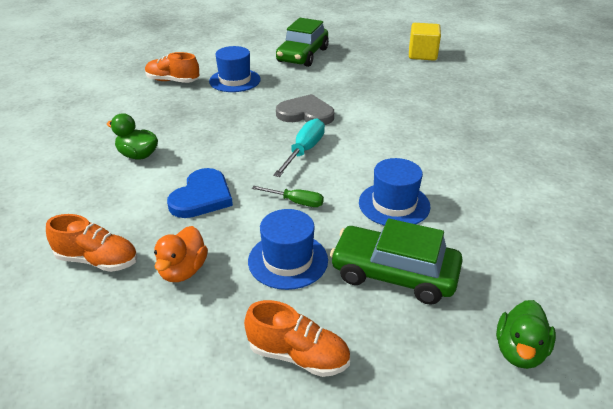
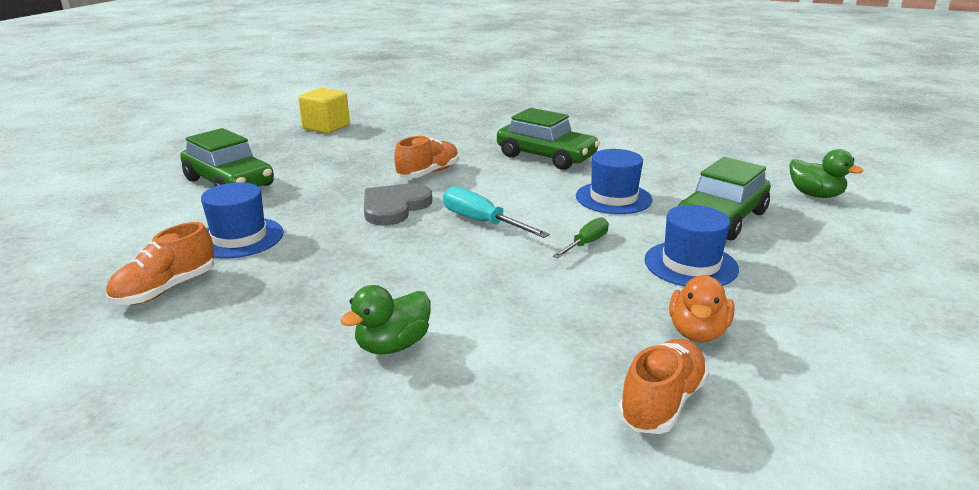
camera: 70 degrees left, 10 degrees down
(183, 271) = (697, 332): orange duck -> orange duck turned 75 degrees clockwise
(202, 197) = (544, 301): blue heart -> none
(298, 355) = (832, 281): orange shoe -> orange shoe (428, 173)
(458, 155) = (546, 157): none -> green car

